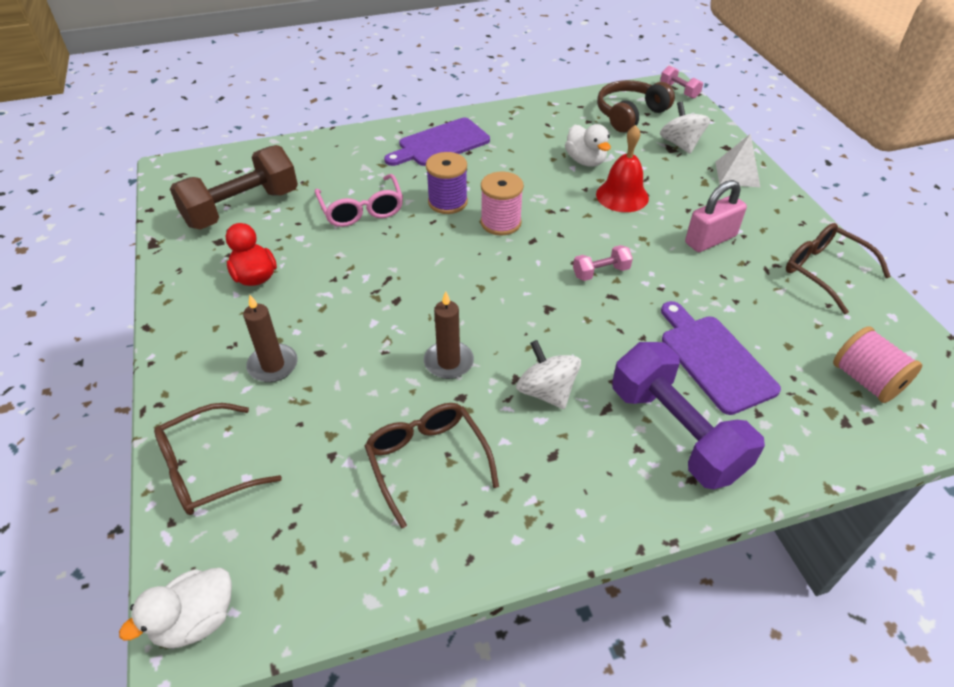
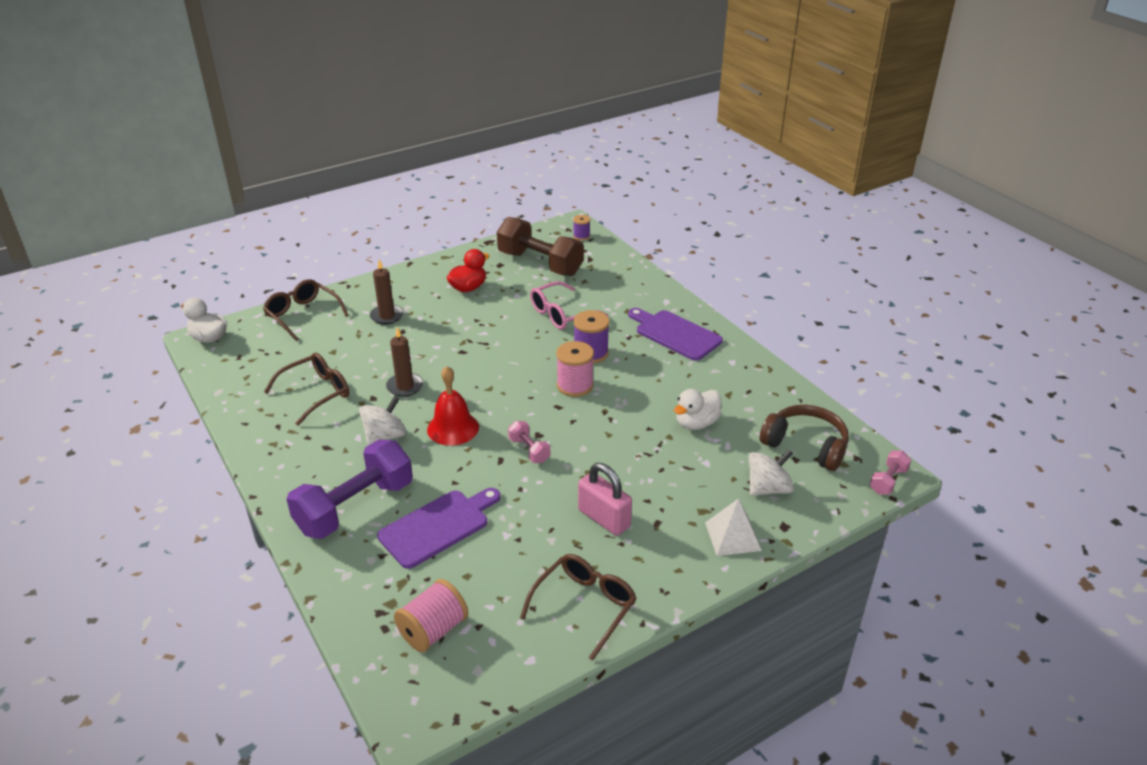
camera: 75 degrees right, 10 degrees down
(205, 167) = (581, 236): none -> purple spool
(622, 196) = (649, 453): red bell -> red bell (453, 428)

